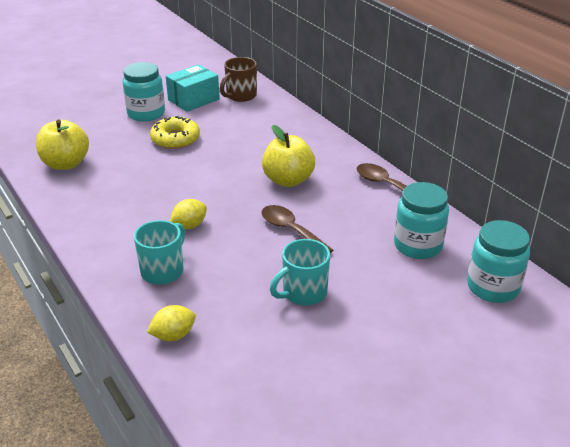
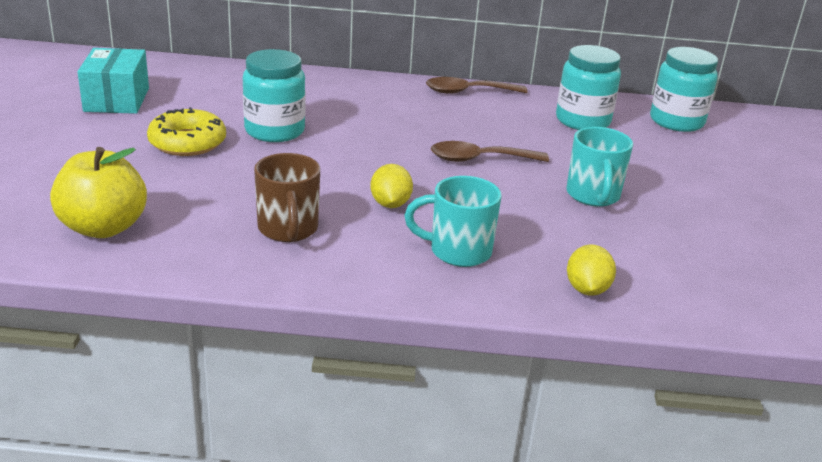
camera: 55 degrees left, 5 degrees down
(146, 113) = (87, 135): turquoise jar -> turquoise jar (274, 131)
(163, 271) = (458, 251): turquoise mug -> turquoise mug turned 60 degrees counterclockwise
(240, 96) = (166, 76): brown mug -> brown mug (288, 229)
(288, 180) = (387, 125): yellow apple -> none

